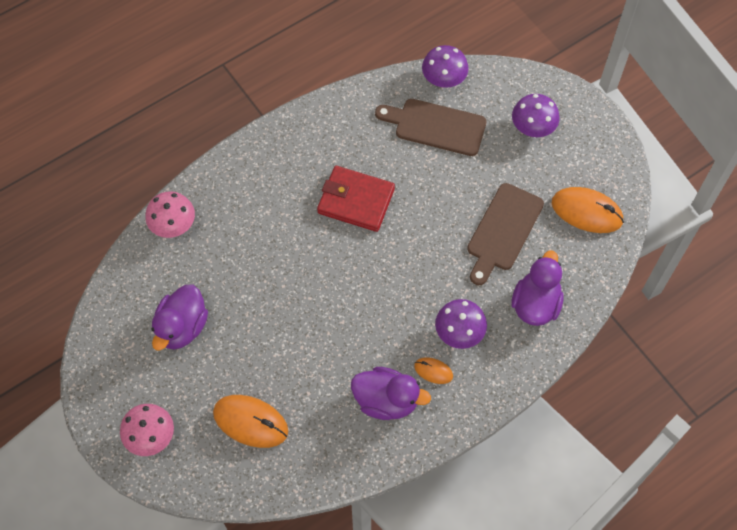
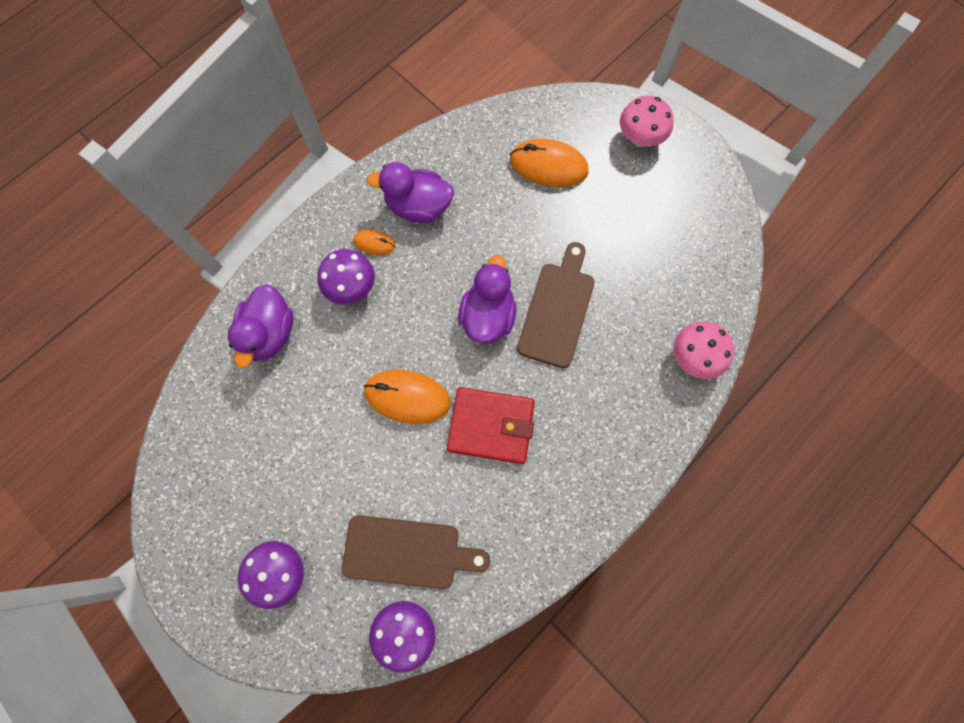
camera: 170 degrees right, 10 degrees up
(182, 327) = (645, 245): purple duck -> purple duck (487, 316)
(503, 231) = (310, 417): brown cutting board -> brown cutting board (557, 310)
(587, 212) = (210, 460): orange mouse -> orange mouse (407, 397)

